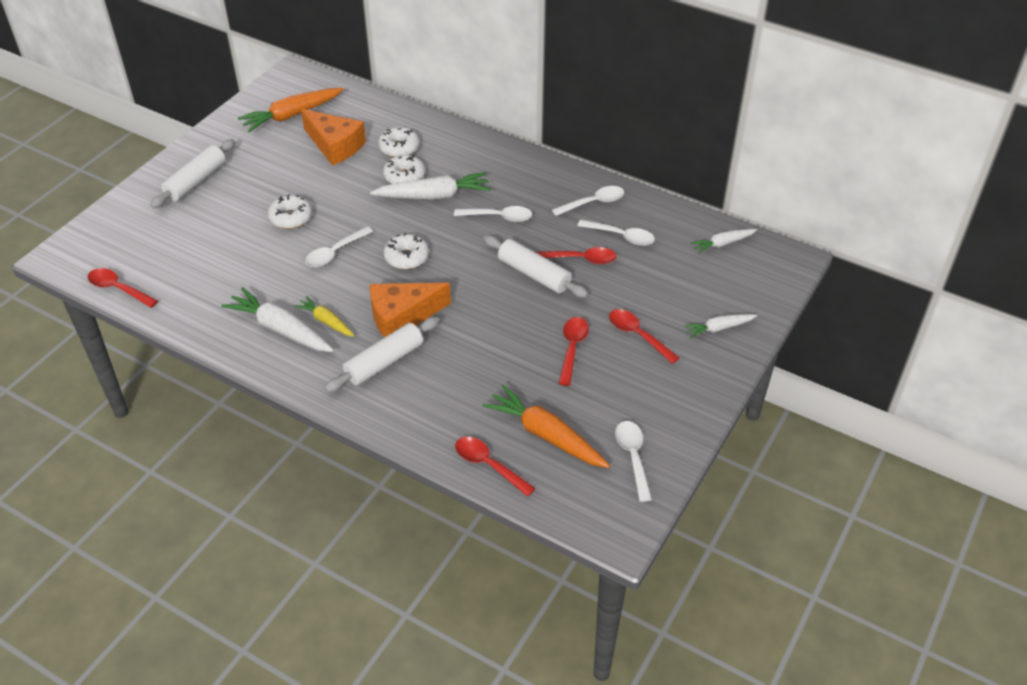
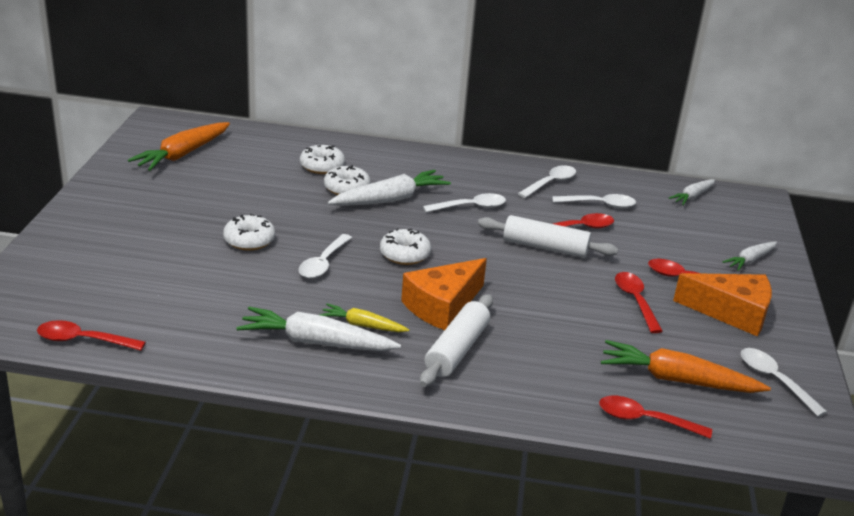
camera: 25 degrees left, 15 degrees down
(196, 181) = (111, 224): white rolling pin -> none
(335, 146) = (251, 173): orange cheese -> orange cheese (731, 313)

